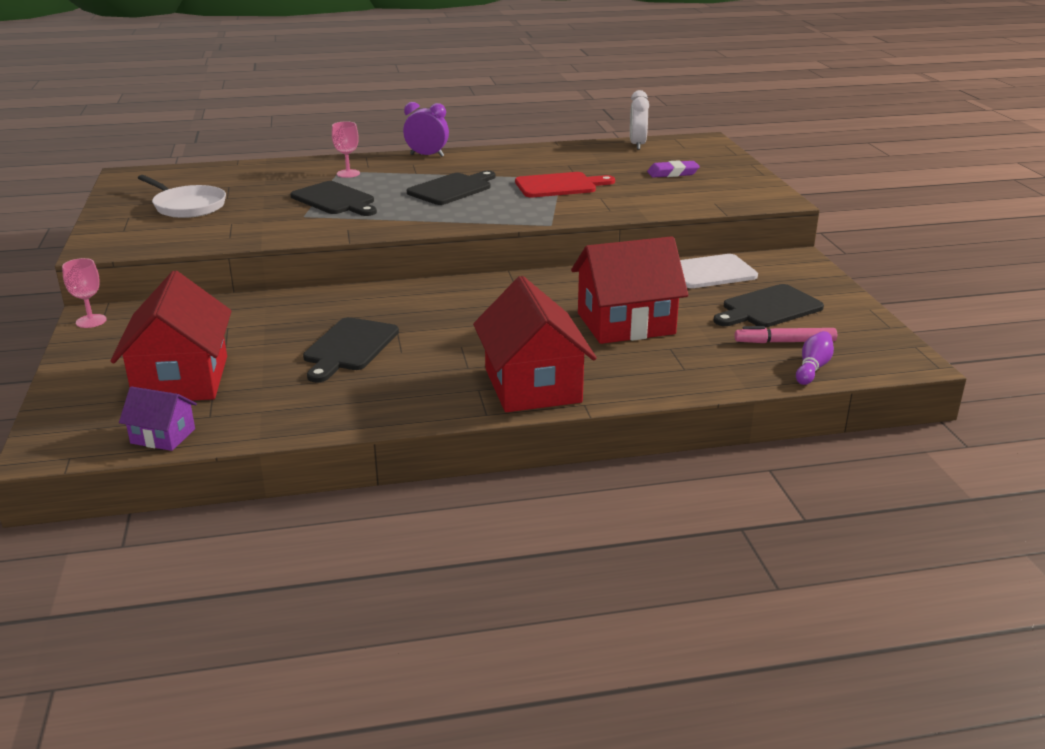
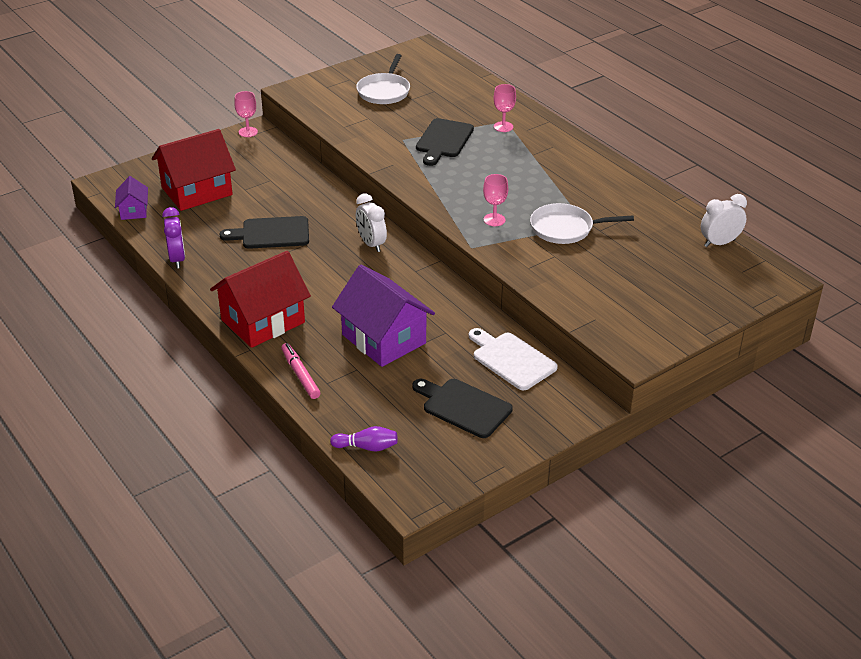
camera: 65 degrees right, 10 degrees up
(427, 155) = (579, 146): purple clock -> purple clock (177, 259)
(440, 296) = (371, 244): none -> white clock
(452, 189) = (511, 181): black cutting board -> none
(512, 207) = (494, 220): none -> pink goblet
(559, 185) = (565, 228): red cutting board -> white pan
(626, 324) = (383, 339): red house -> purple house
(672, 173) = (655, 280): purple eraser -> none
(785, 342) = (404, 425): pink marker -> pink marker (300, 375)

